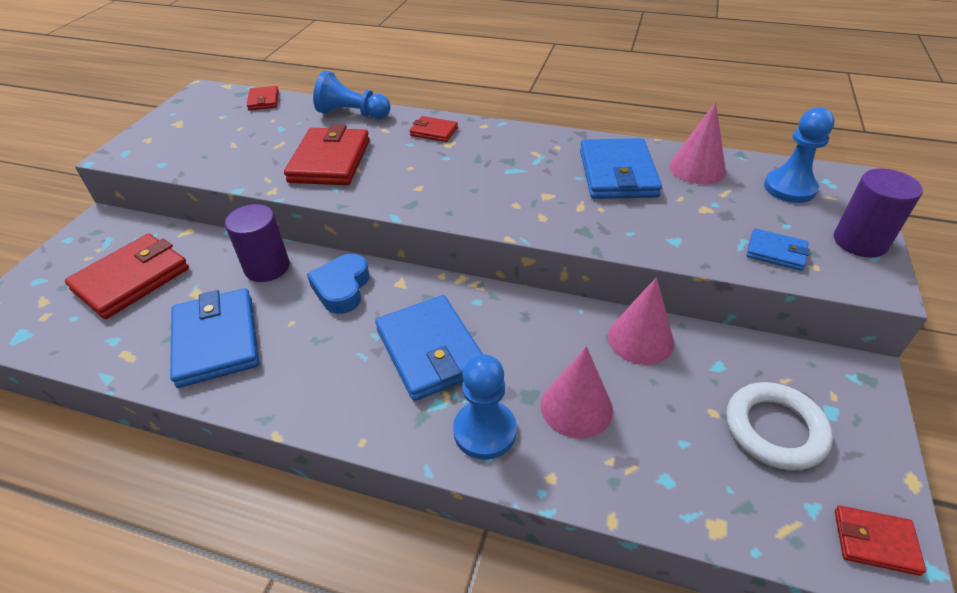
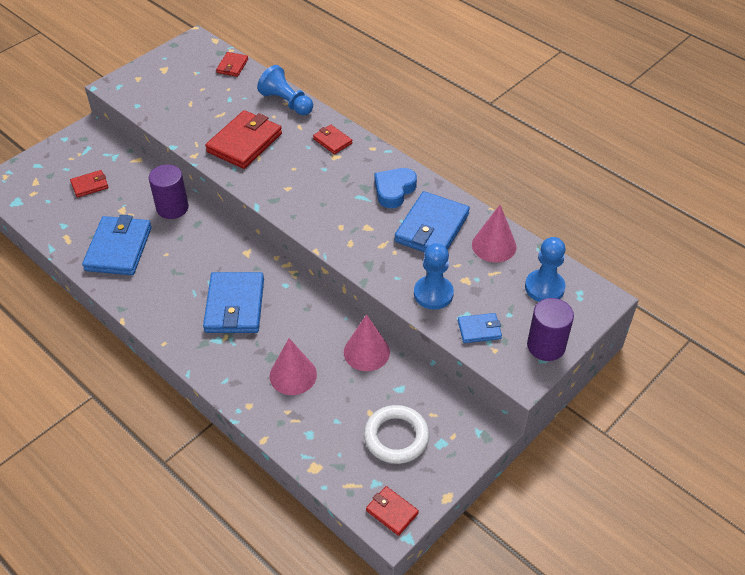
camera: 25 degrees right, 5 degrees up
(131, 279) = (90, 185): red wallet -> red wallet, size x0.51
(342, 288) = (209, 242): blue heart -> blue heart (394, 190)
(485, 431) = (232, 366): blue pawn -> blue pawn (433, 294)
(776, 252) = (479, 330): blue wallet -> blue wallet turned 60 degrees counterclockwise

